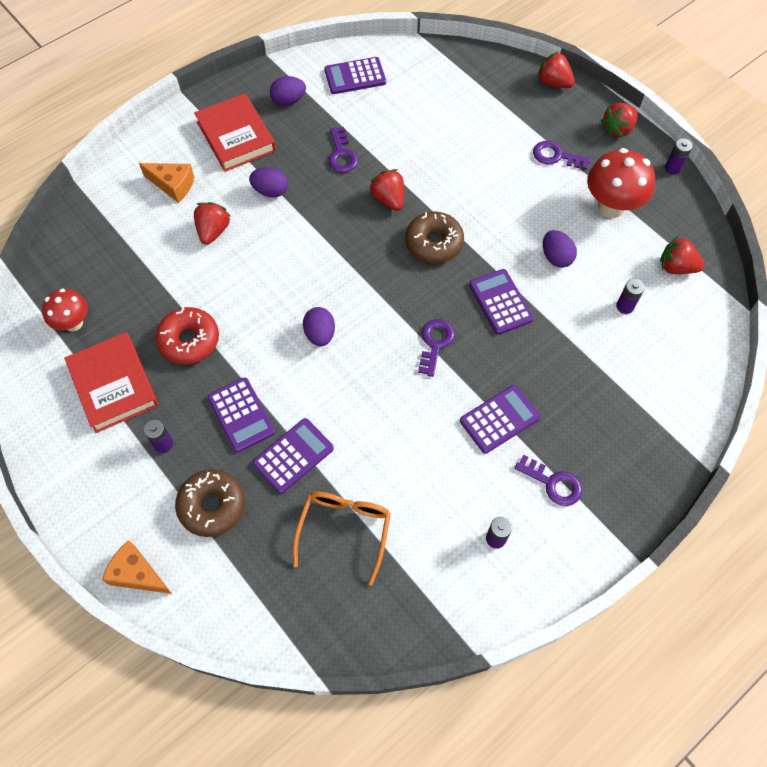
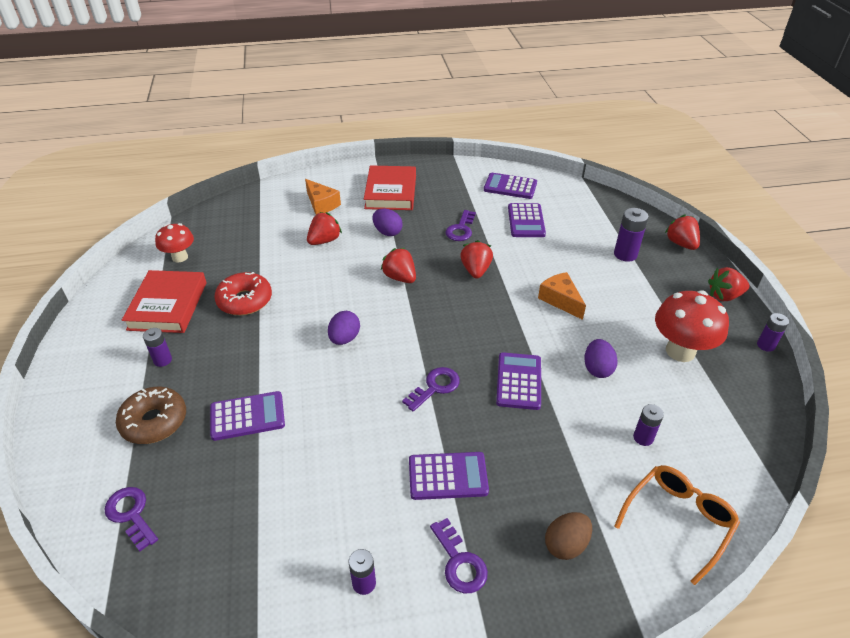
camera: 30 degrees right, 20 degrees down
(137, 574) = (56, 442): orange cheese -> orange cheese (560, 300)
(241, 415) = (235, 367): purple calculator -> purple calculator (526, 221)
(288, 101) = (447, 184): purple egg -> none
(344, 530) = (236, 497): orange glasses -> orange glasses (678, 520)
(434, 243) = (491, 314): brown donut -> none
(512, 118) = (625, 254): none -> purple battery
(556, 156) = (649, 294): purple key -> purple key (131, 514)
(618, 427) = (566, 544): none -> brown egg
(676, 267) = (721, 428): red strawberry -> red strawberry (400, 277)

